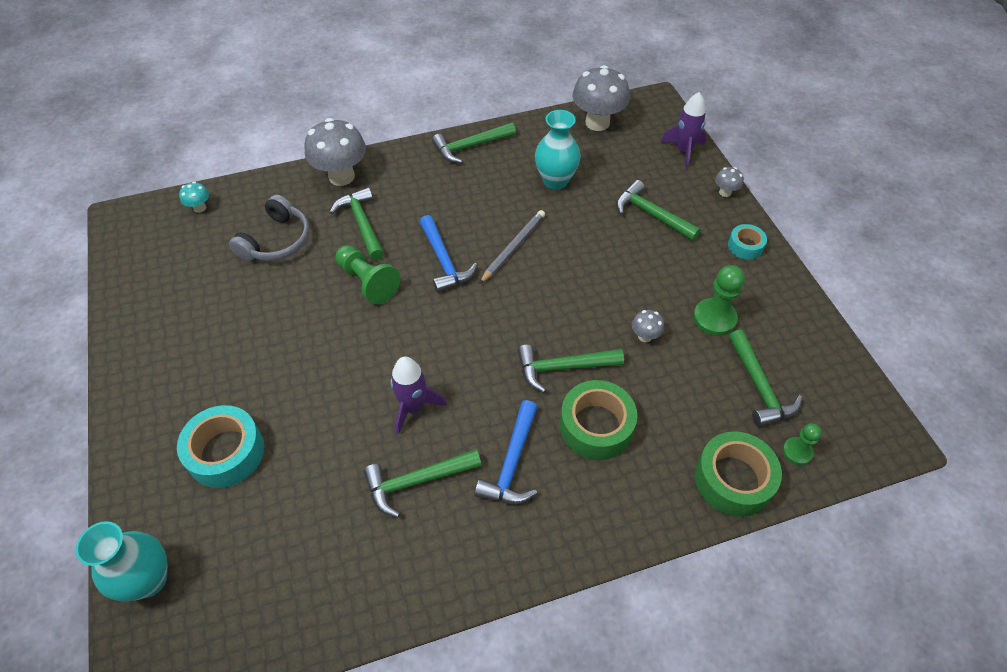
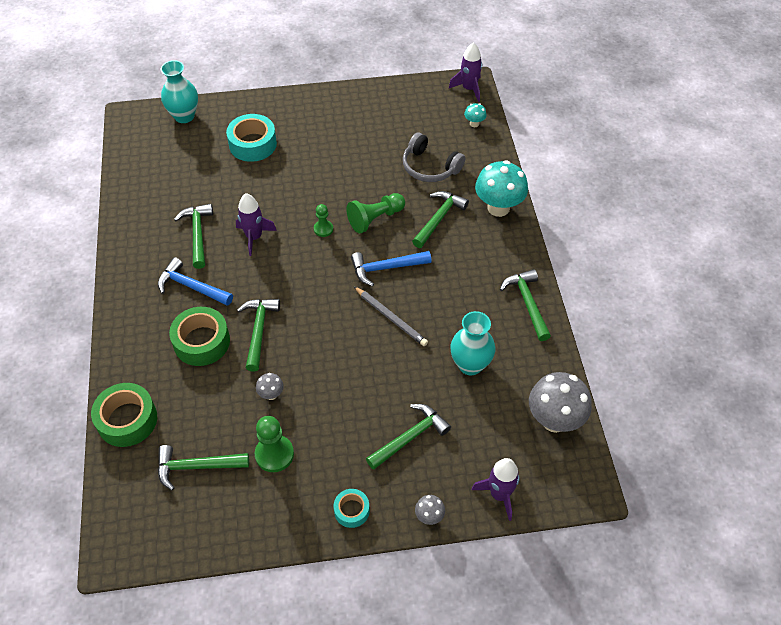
camera: 100 degrees right, 0 degrees up
(132, 219) = (469, 89): none -> purple rocket
(341, 176) = (498, 208): grey mushroom -> turquoise mushroom
(362, 224) = (439, 218): green hammer -> green hammer turned 45 degrees counterclockwise
(797, 451) = (131, 473): green pawn -> green pawn (323, 229)

